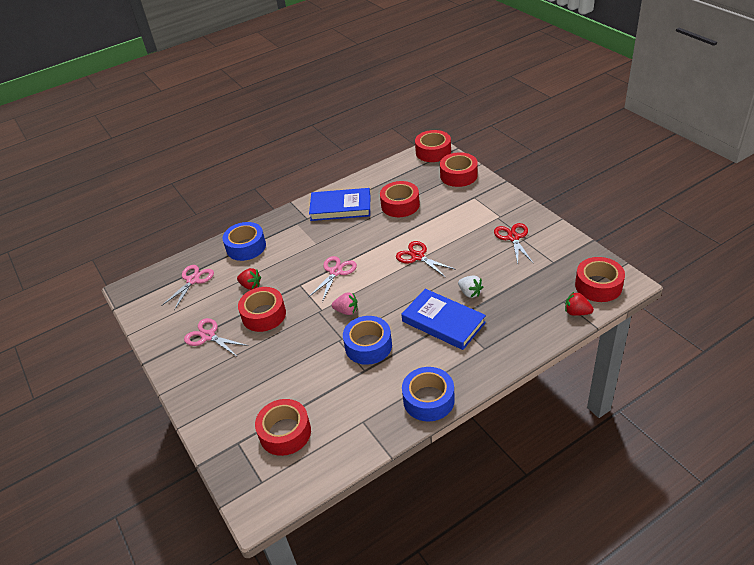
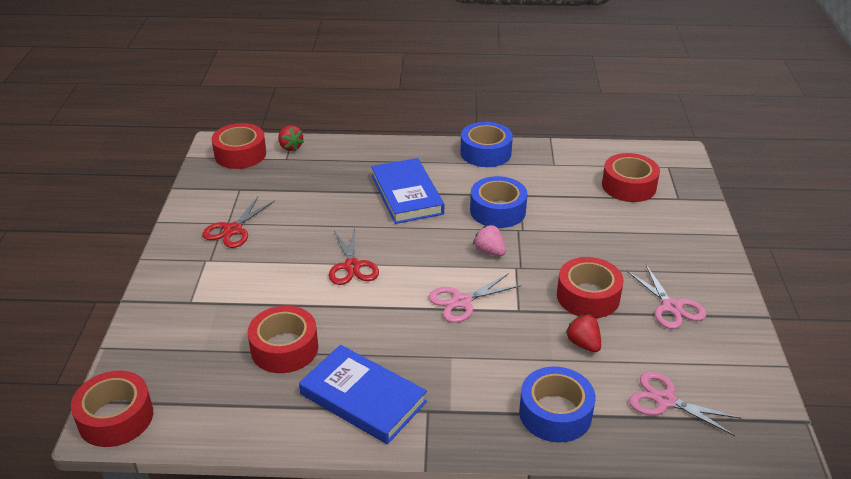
camera: 150 degrees left, 5 degrees down
(193, 280) = (665, 400): pink scissors -> pink scissors turned 60 degrees clockwise
(458, 175) = (154, 347): red tape -> none
(470, 293) = (350, 204): white strawberry -> none

